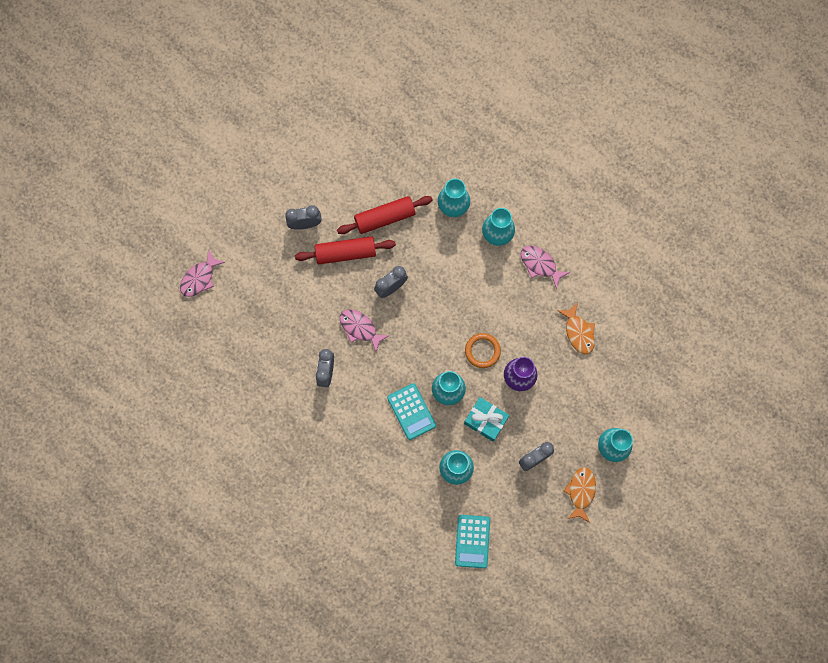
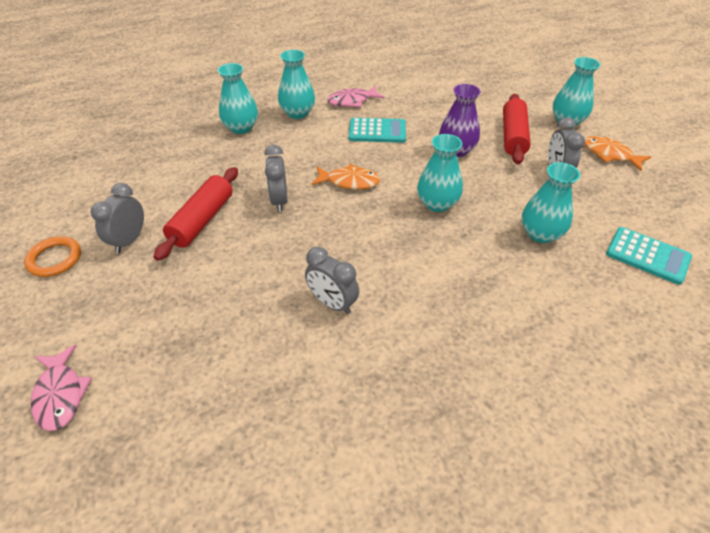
camera: 60 degrees left, 30 degrees down
(360, 328) = (303, 245): pink fish -> none
(385, 218) = (199, 175): red rolling pin -> red rolling pin (513, 136)
(411, 411) = (443, 243): turquoise calculator -> turquoise calculator (377, 131)
(482, 351) = (409, 163): orange ring -> orange ring (55, 259)
(486, 420) = (492, 189): turquoise gift -> none
(578, 332) = (436, 103): orange fish -> orange fish (349, 182)

